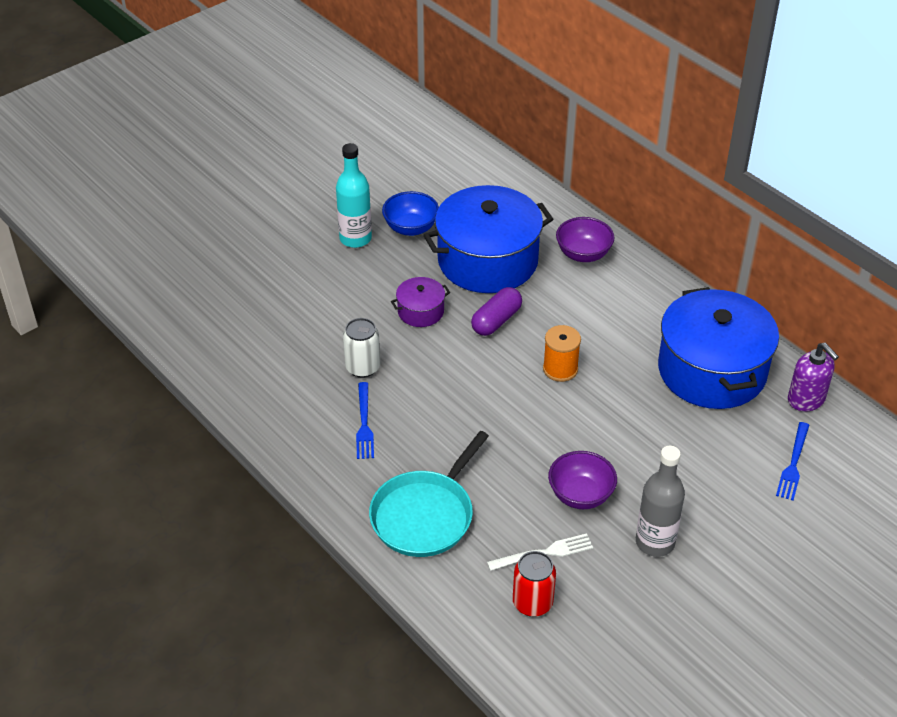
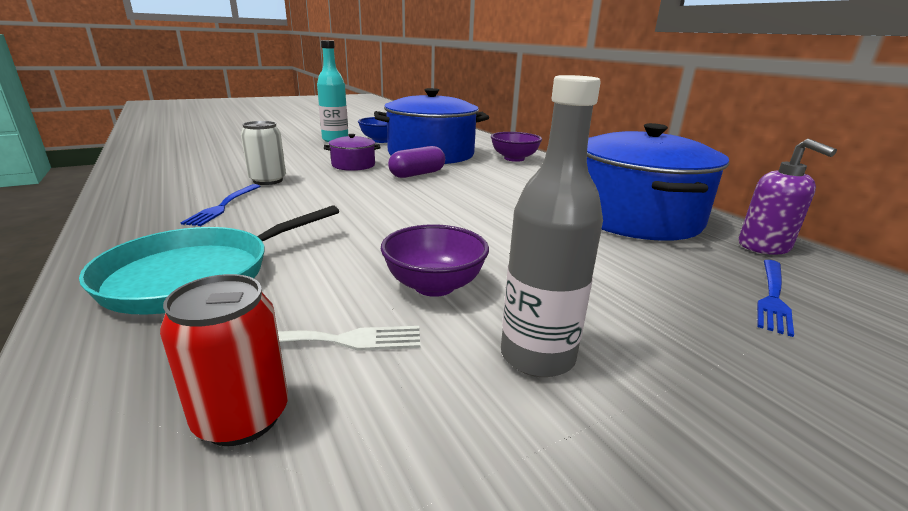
camera: 10 degrees right, 20 degrees down
(560, 369) = (463, 200): orange spool -> none

